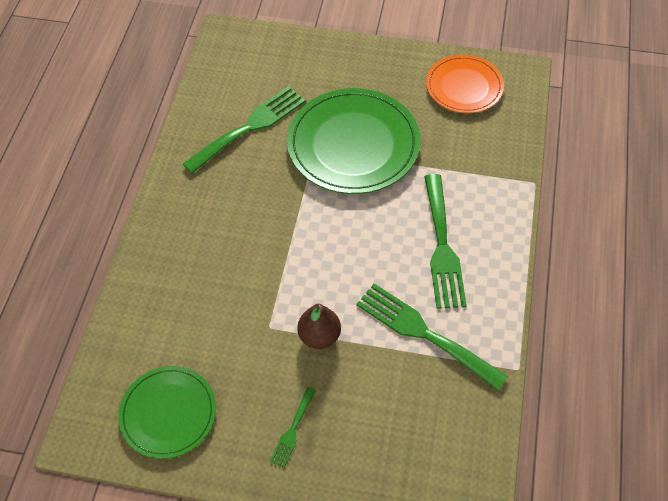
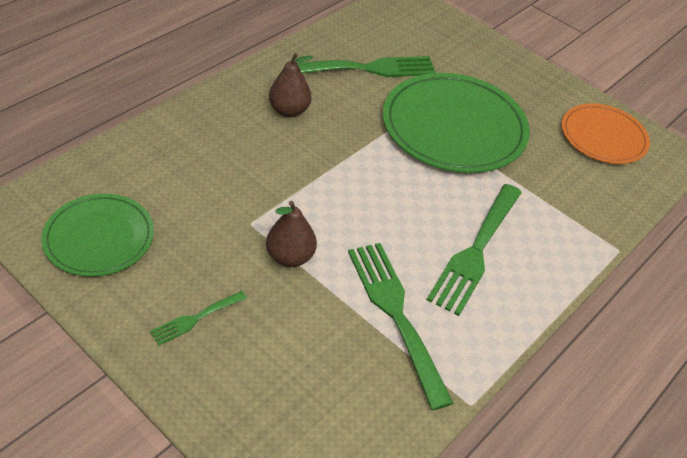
camera: 25 degrees right, 10 degrees down
(219, 207) = (289, 111): none -> brown pear

